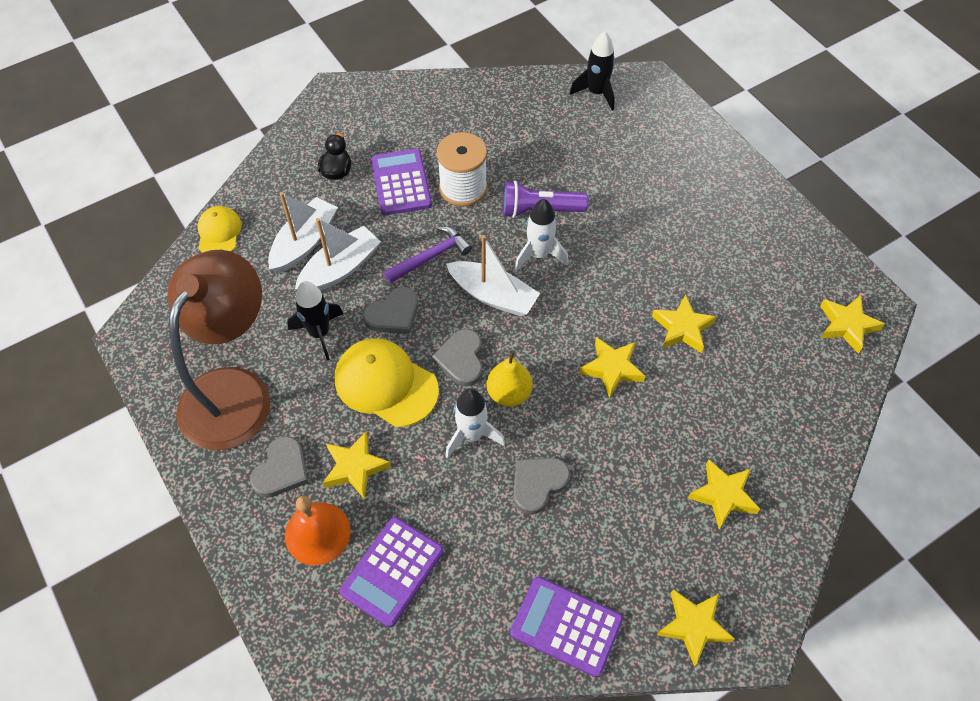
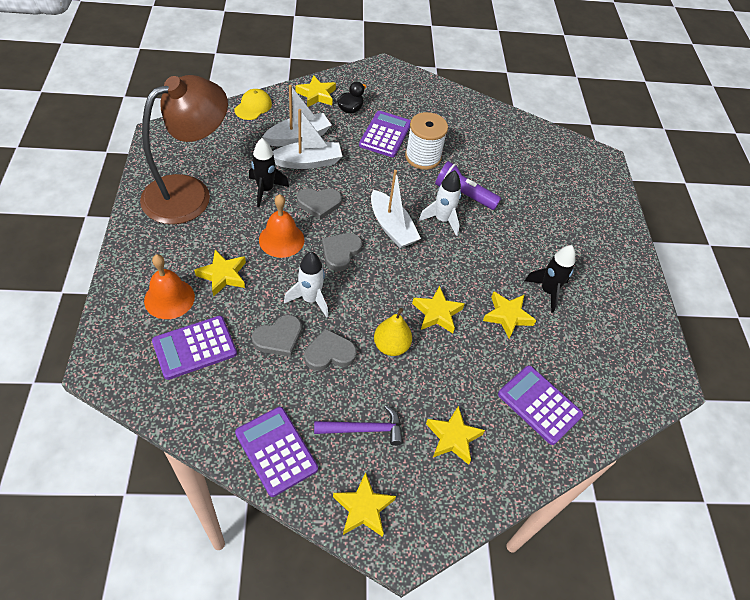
camera: 25 degrees right, 5 degrees down
(282, 470) = (179, 251): grey heart -> grey heart (278, 338)
(386, 384) = (281, 239): yellow cap -> orange bell
(431, 257) = (370, 184): purple hammer -> purple hammer (364, 429)
(509, 393) = (355, 289): yellow pear -> yellow pear (391, 346)
(596, 93) = (558, 147): black rocket -> black rocket (547, 291)
(777, 406) = (539, 404): none -> purple calculator
(847, 325) = (636, 383): yellow star -> yellow star (316, 95)

